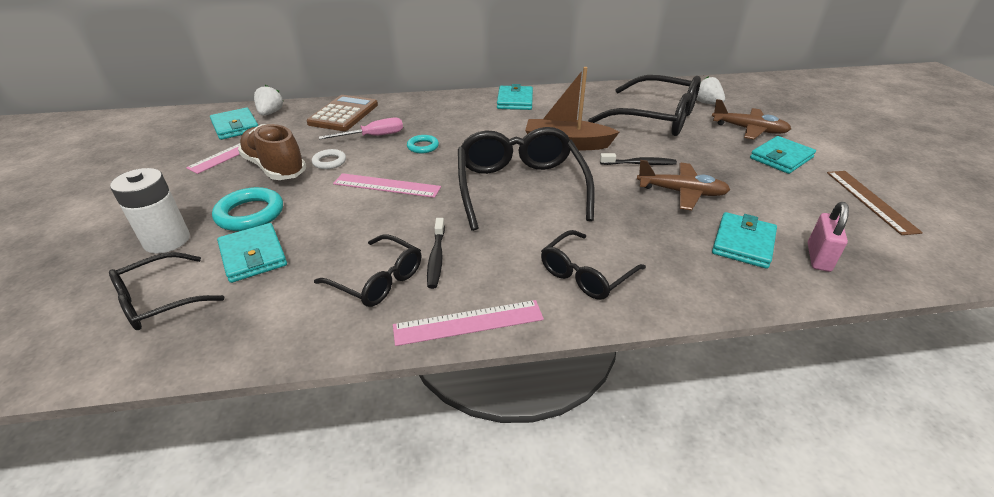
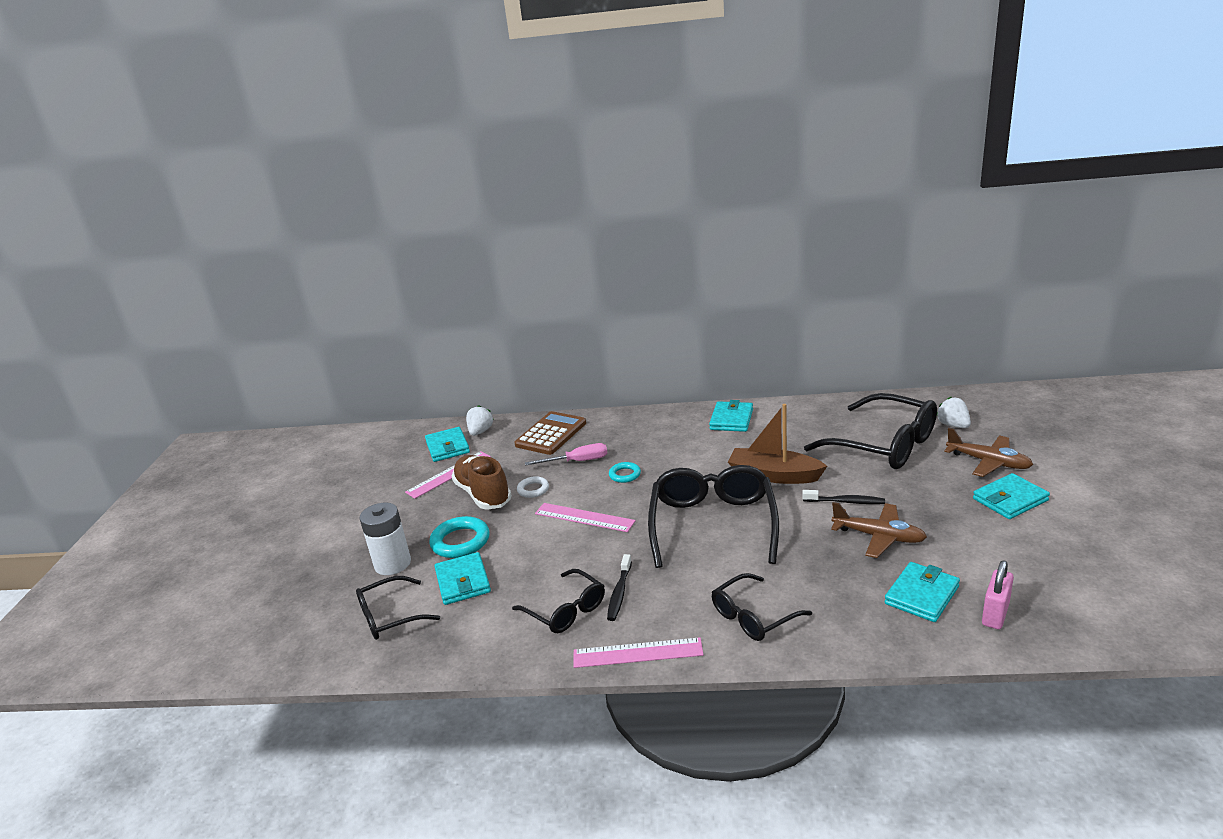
camera: 15 degrees right, 10 degrees down
(870, 201) = (1088, 555): brown ruler -> none

